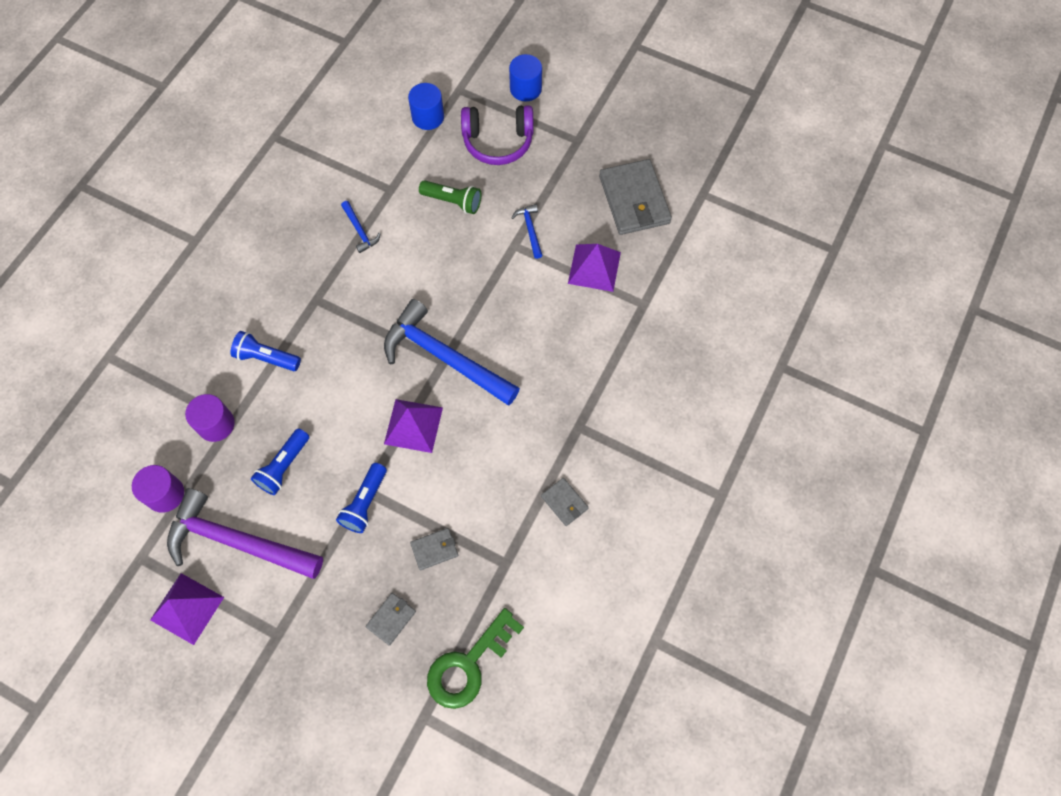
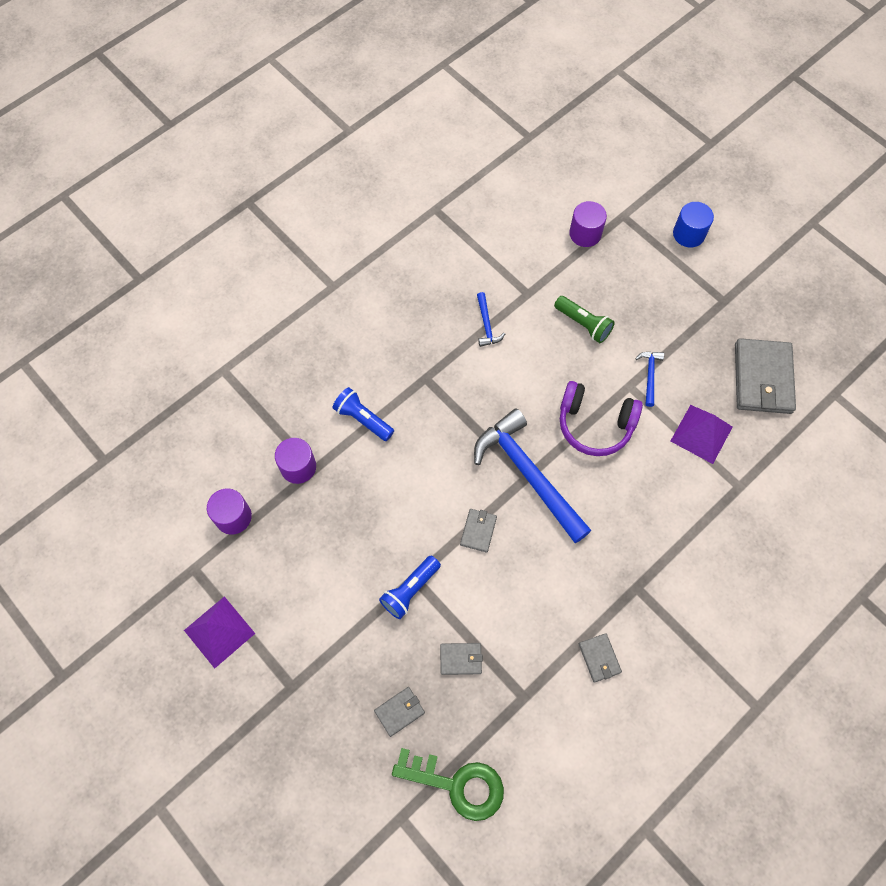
camera: 20 degrees right, 0 degrees up
(237, 541) = (283, 584): purple hammer -> none
(284, 466) = (347, 528): blue flashlight -> none
(413, 425) = (478, 531): purple pyramid -> grey wallet
(428, 117) = (585, 234): blue cylinder -> purple cylinder
(468, 665) = (457, 784): green key -> green key turned 135 degrees counterclockwise
(498, 141) = (645, 278): purple headphones -> purple headphones (595, 424)

